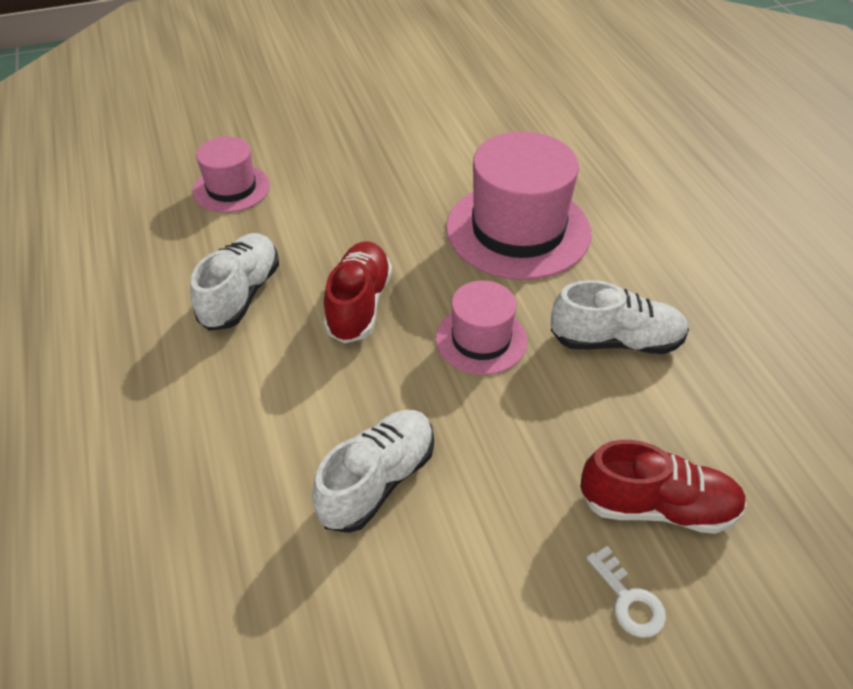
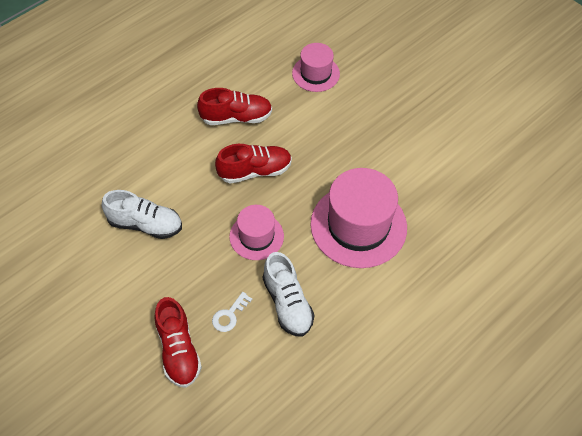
camera: 65 degrees right, 10 degrees up
(241, 295) = (236, 117): white shoe -> red shoe
(628, 599) = (120, 349): white key -> white key (229, 315)

